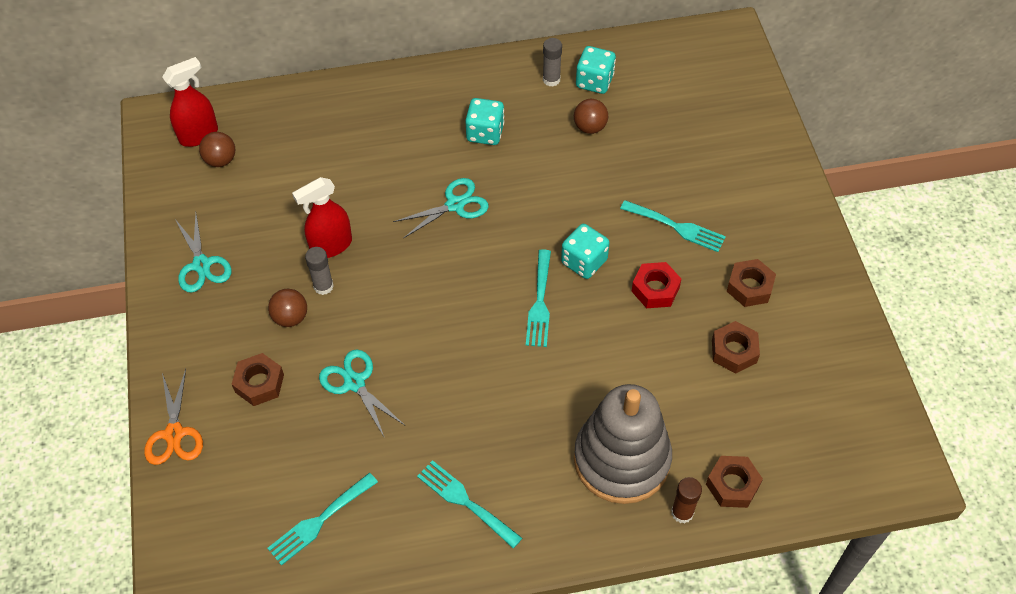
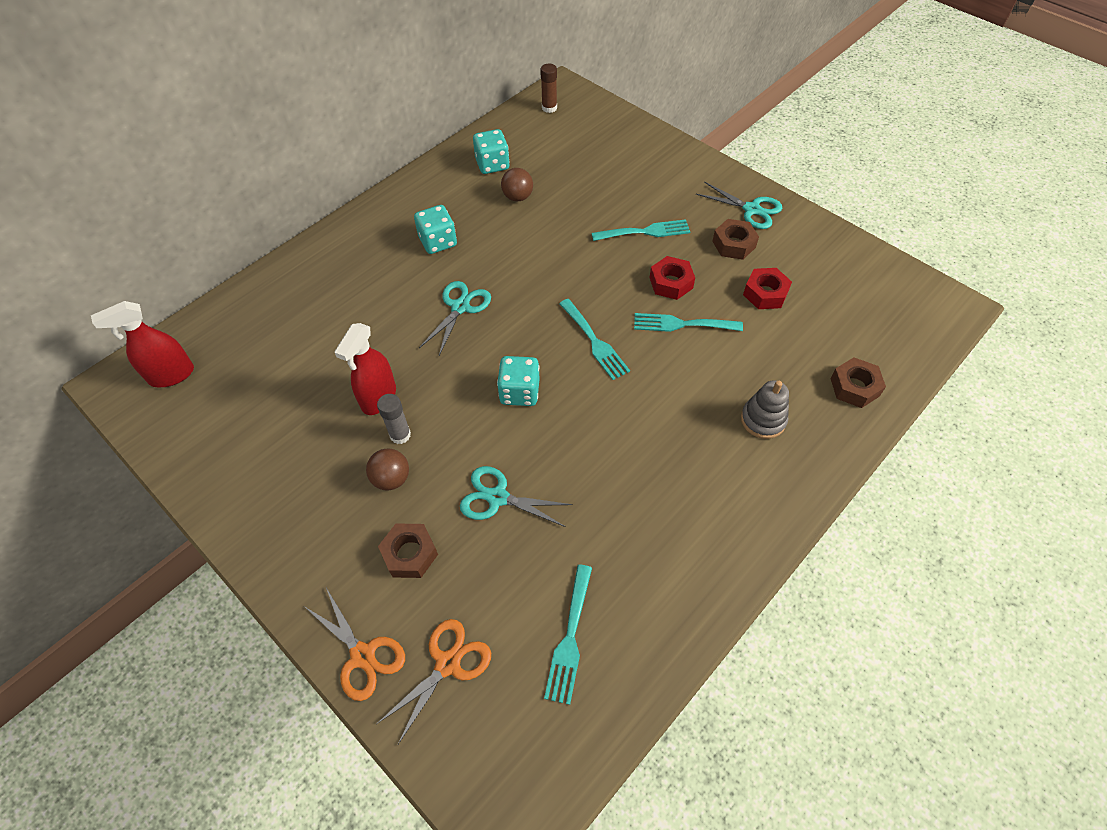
camera: 35 degrees left, 0 degrees up
(199, 135) = (171, 375): red spray bottle -> red spray bottle turned 135 degrees counterclockwise
(201, 265) = (265, 484): turquoise scissors -> turquoise scissors (751, 209)
(221, 160) = (211, 385): brown ball -> none
(224, 479) = (447, 664): none -> orange scissors
(465, 501) = (677, 533): turquoise fork -> turquoise fork (682, 324)
(551, 79) = (457, 179): grey glue stick -> none
(584, 262) = (600, 293): turquoise dice -> turquoise dice (519, 392)
(621, 459) = (763, 420): grey stacking toy -> grey stacking toy, size x0.49
(682, 512) = (841, 430): brown glue stick -> brown glue stick (549, 108)
(734, 351) = (765, 293): brown nut -> red nut

